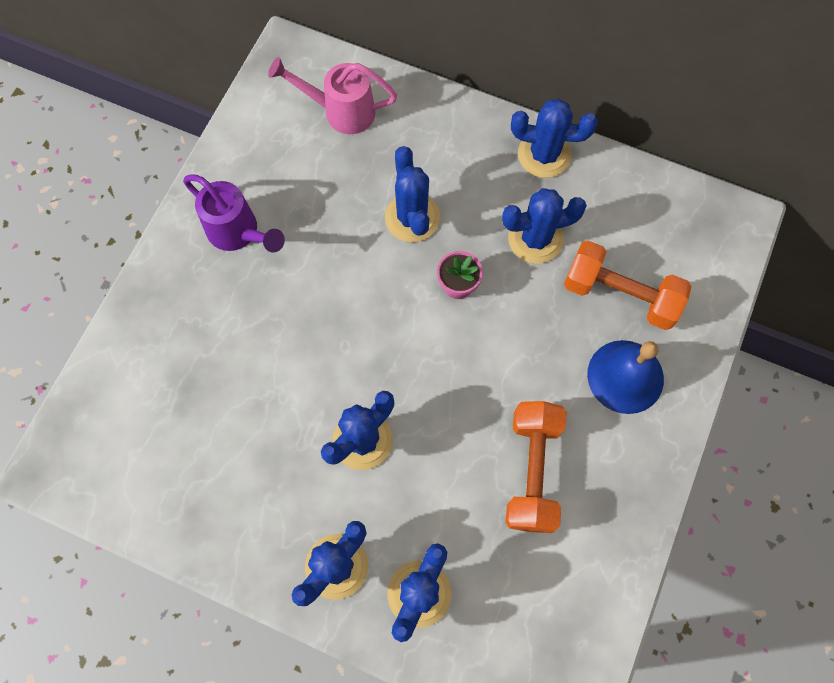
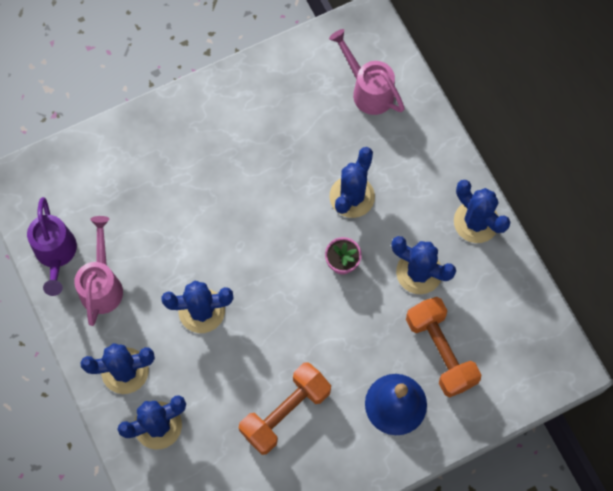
camera: 40 degrees right, 0 degrees up
(236, 497) = (102, 284): none -> pink watering can
(239, 233) = (236, 123): purple watering can -> purple watering can (56, 255)

